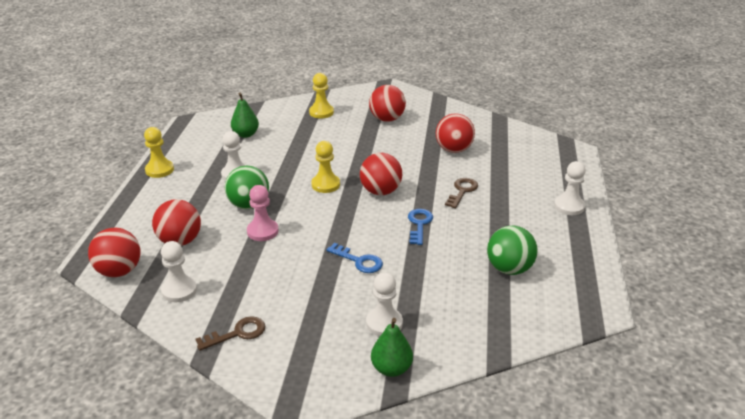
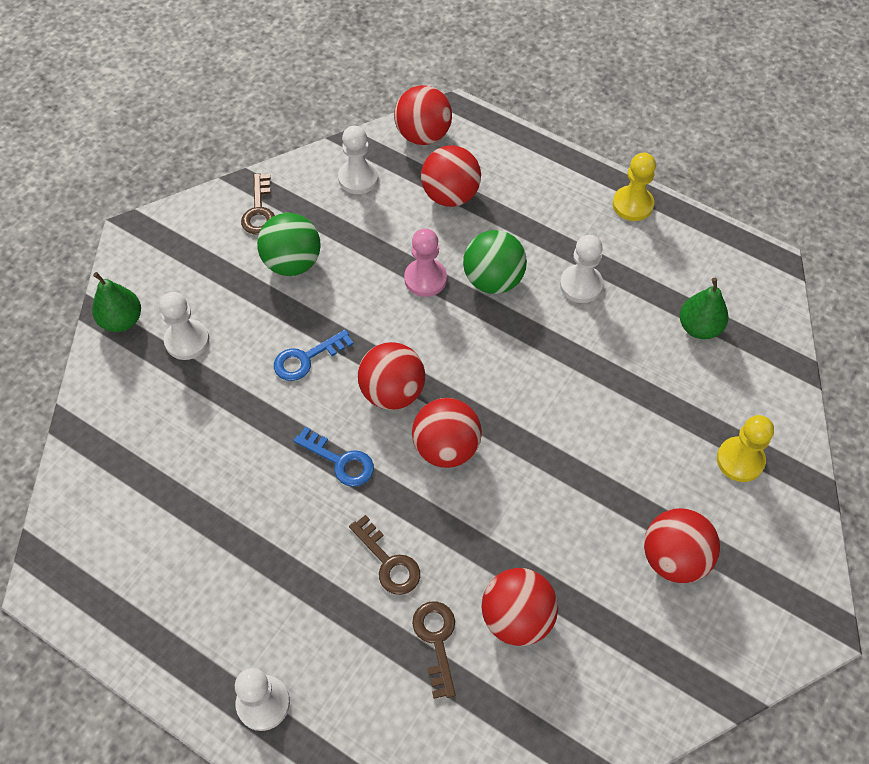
camera: 115 degrees right, 25 degrees up
(325, 184) = (500, 384): yellow pawn -> none
(358, 219) = (392, 392): none -> red ball
(486, 167) = (436, 640): none -> brown key
(509, 269) = (186, 522): green ball -> green ball (292, 263)

